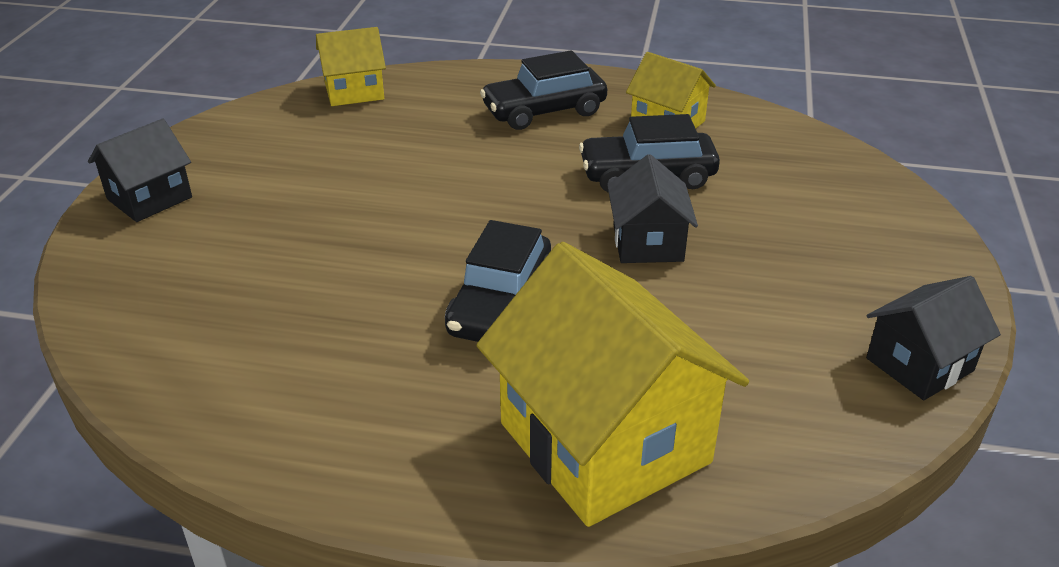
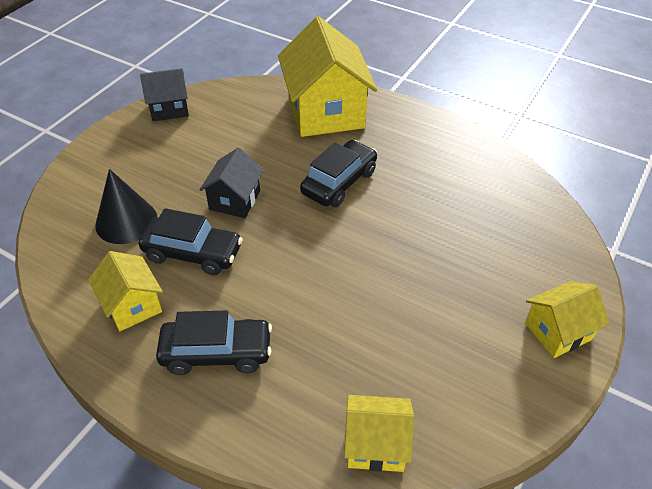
camera: 160 degrees left, 10 degrees up
(149, 198) = (557, 331): black house -> yellow house
(769, 187) = (126, 221): none -> black cone

